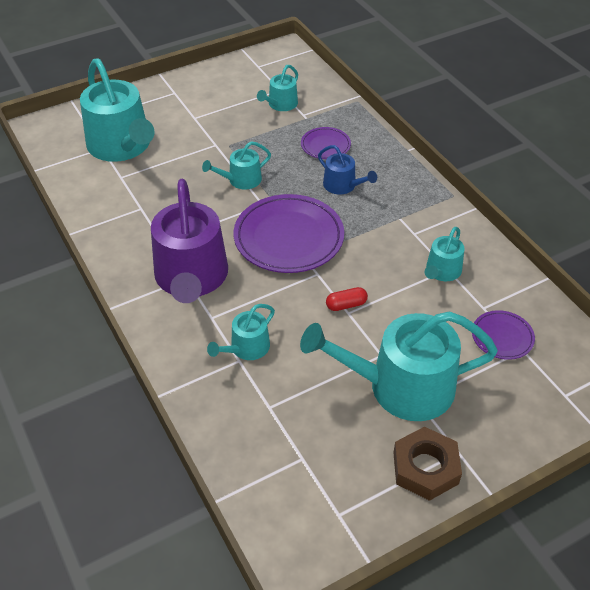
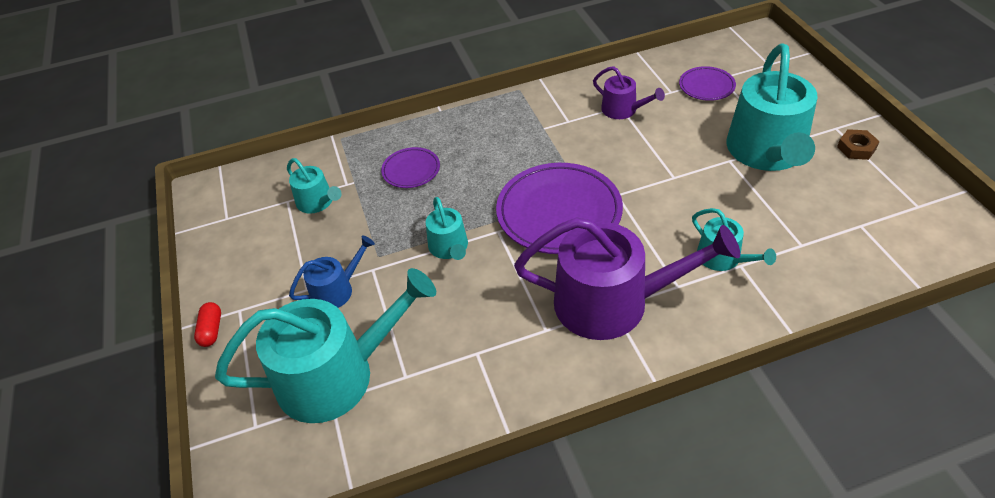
camera: 75 degrees left, 0 degrees up
(343, 185) = (483, 163): blue watering can -> blue watering can (336, 290)
(346, 305) = (663, 177): red capsule -> red capsule (211, 330)
(425, 468) = (856, 148): brown nut -> brown nut, size x0.59
(442, 271) = (623, 110): turquoise watering can -> purple watering can

